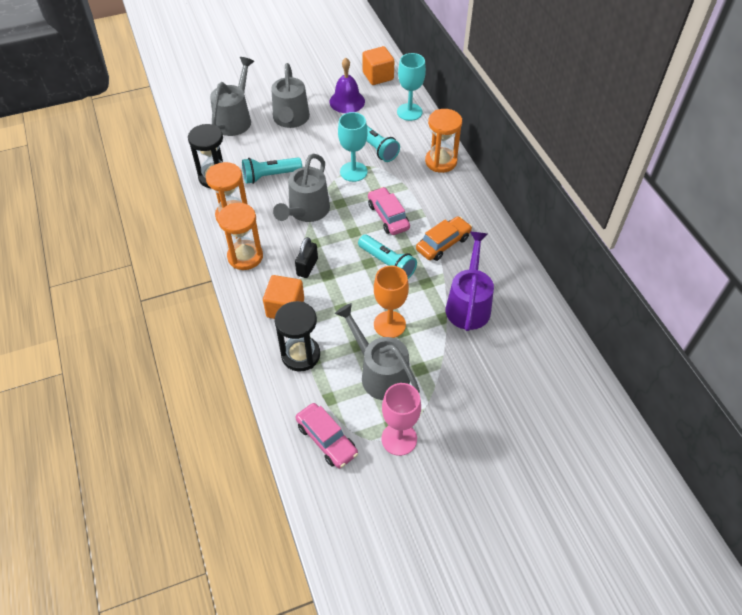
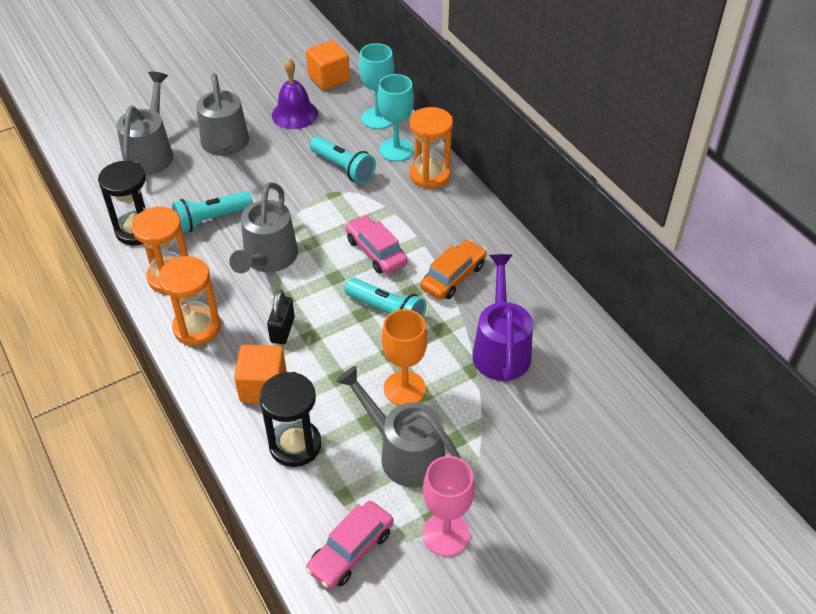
camera: 10 degrees left, 5 degrees down
(326, 439) = (351, 550): pink car -> pink car turned 90 degrees clockwise
(353, 172) = (320, 201): turquoise goblet -> turquoise goblet (396, 150)

